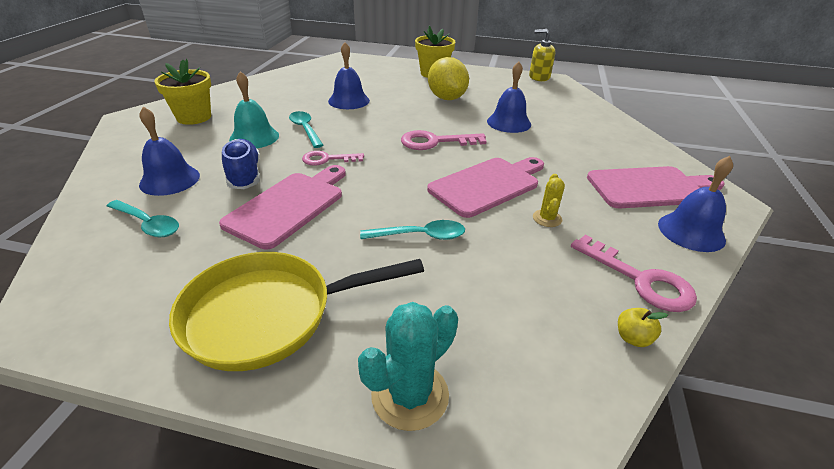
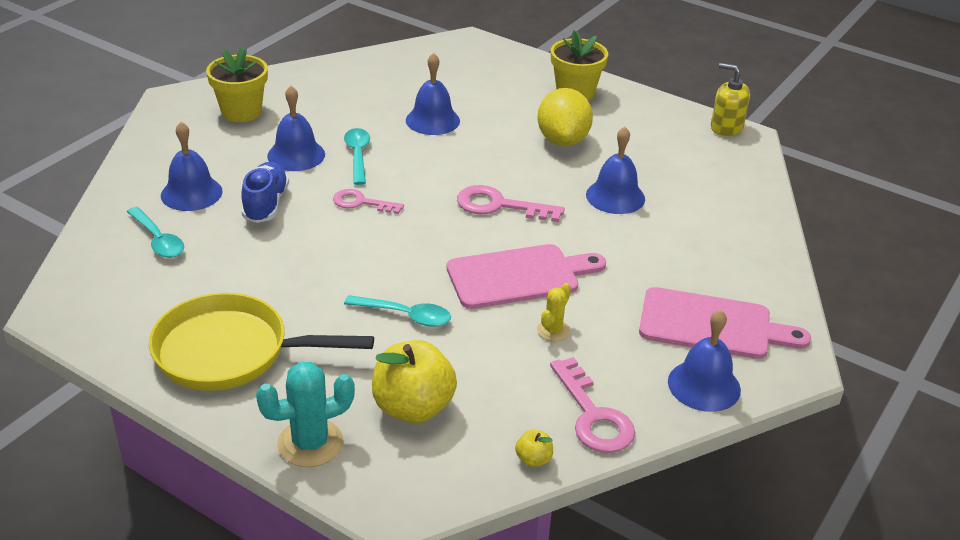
camera: 20 degrees right, 0 degrees up
(254, 137) = (296, 155): turquoise bell -> blue bell
(289, 206) = (294, 251): pink cutting board -> none
(487, 319) = (413, 407): none -> yellow apple

